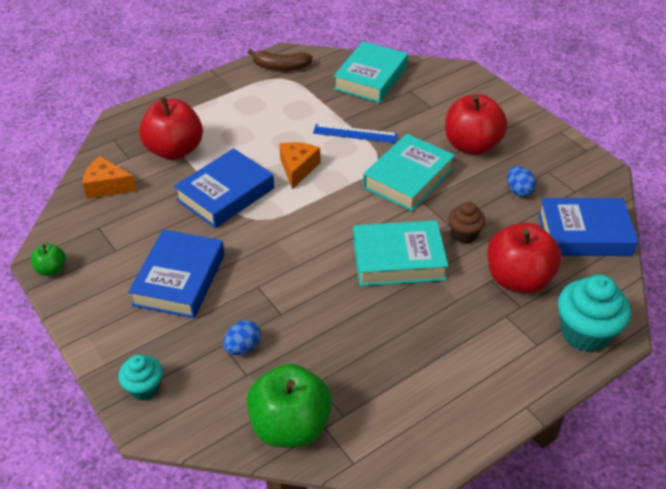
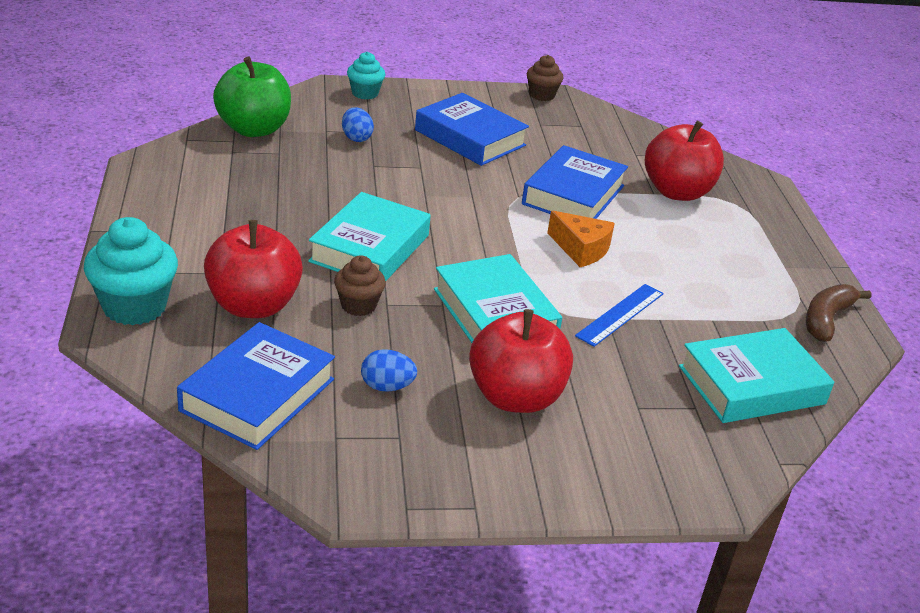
camera: 115 degrees right, 10 degrees down
(51, 269) = (542, 95): green apple -> brown cupcake
(107, 186) = (641, 144): orange cheese -> none
(225, 194) = (573, 195): blue book -> blue book turned 45 degrees clockwise
(371, 78) = (751, 385): turquoise book -> turquoise book turned 75 degrees counterclockwise

